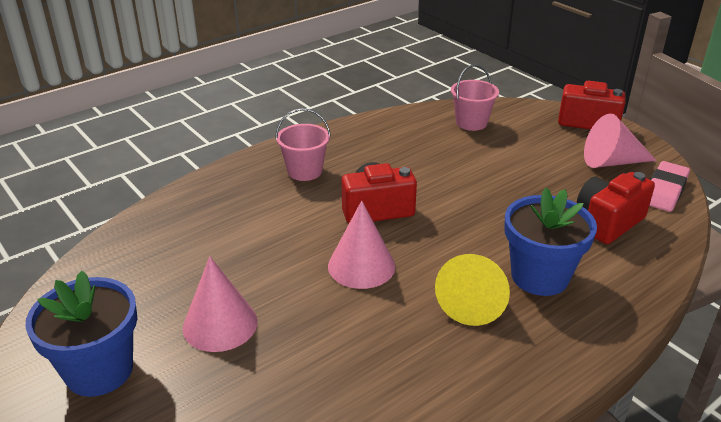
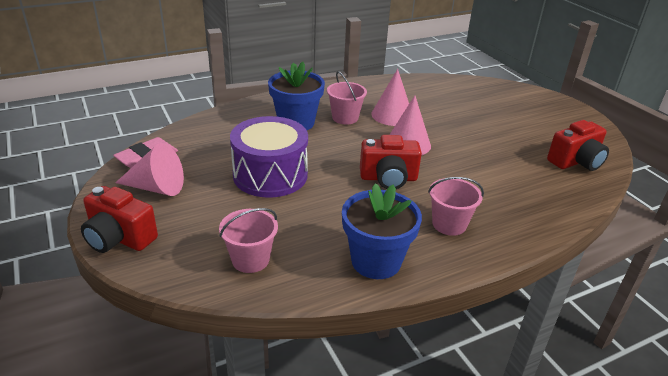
camera: 170 degrees left, 0 degrees up
(99, 370) = (553, 120): blue flower pot -> blue flower pot (376, 261)
(220, 324) = (495, 129): pink cone -> pink cone (392, 115)
(473, 302) = (345, 118): yellow cone -> pink bucket
(512, 192) = (270, 175): none -> purple drum
(608, 222) = (219, 143): red camera -> red camera (576, 162)

